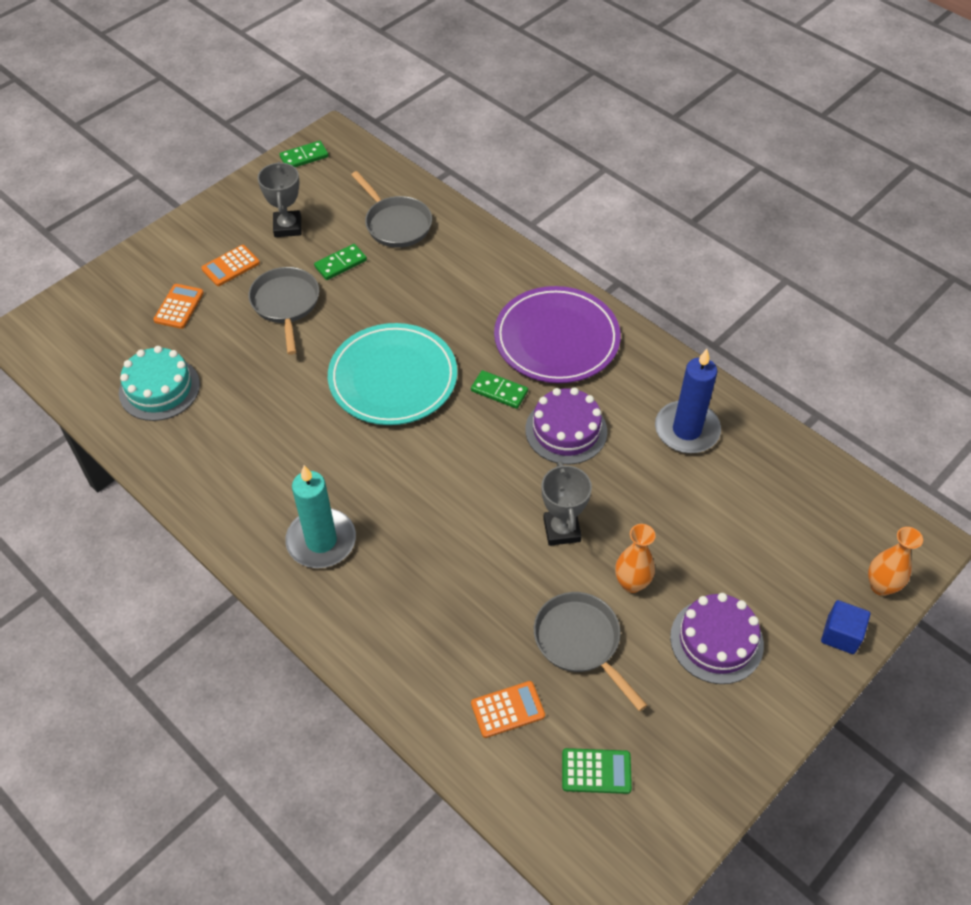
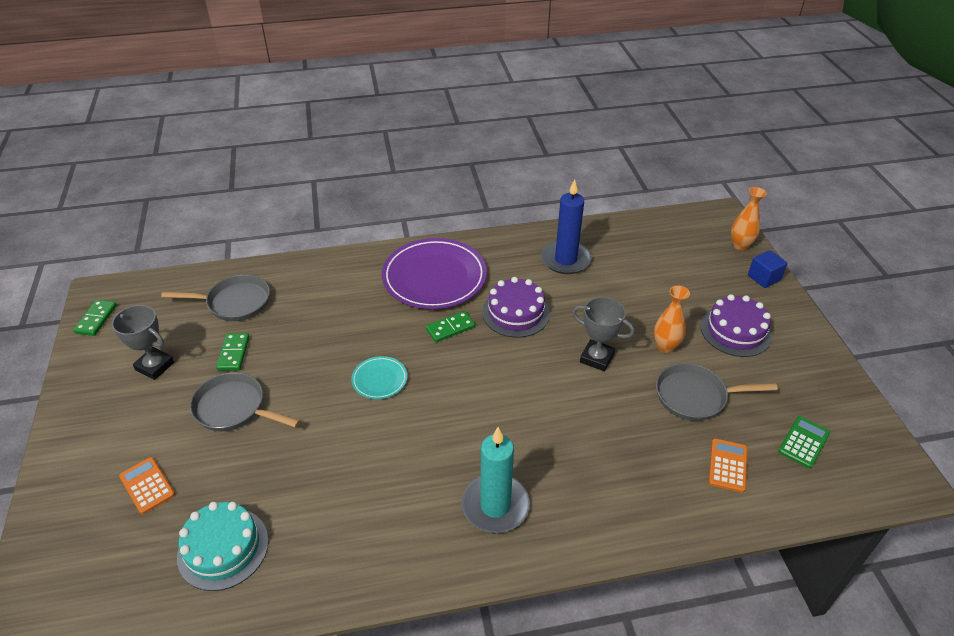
camera: 55 degrees left, 10 degrees down
(231, 266) = (148, 425): orange calculator -> none
(393, 378) = (379, 379): turquoise plate -> turquoise plate, size x0.47

